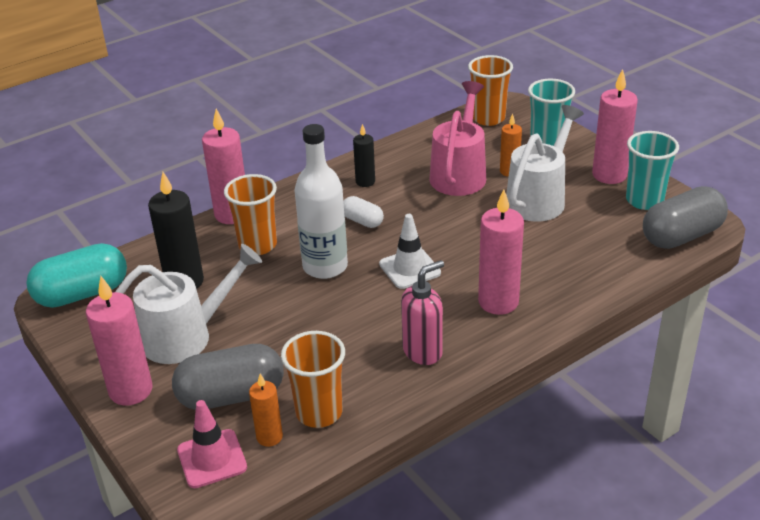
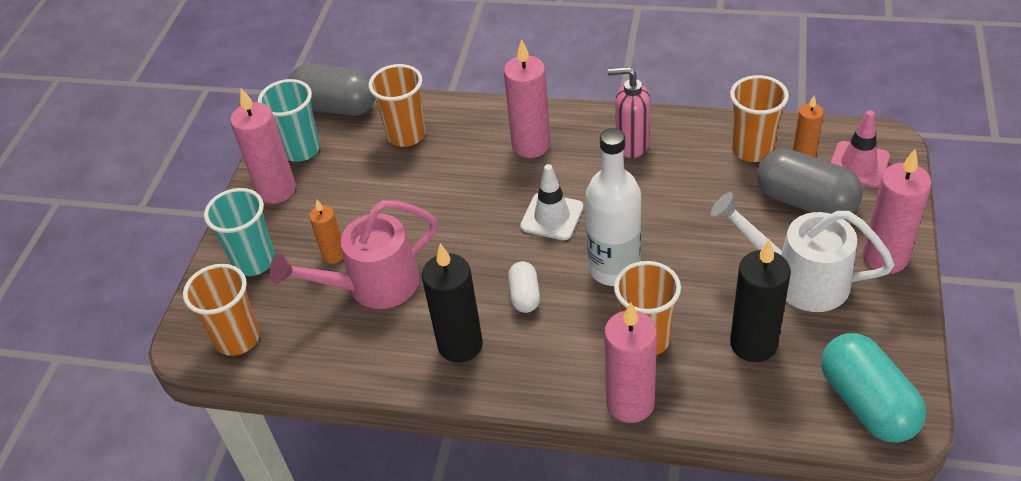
camera: 130 degrees left, 10 degrees up
(82, 293) = (867, 403): turquoise capsule -> turquoise capsule turned 45 degrees clockwise
(365, 182) = (460, 345): black candle -> black candle, size x1.75
(539, 198) = (361, 208): white watering can -> none
(597, 251) = (406, 135): none -> orange cup

